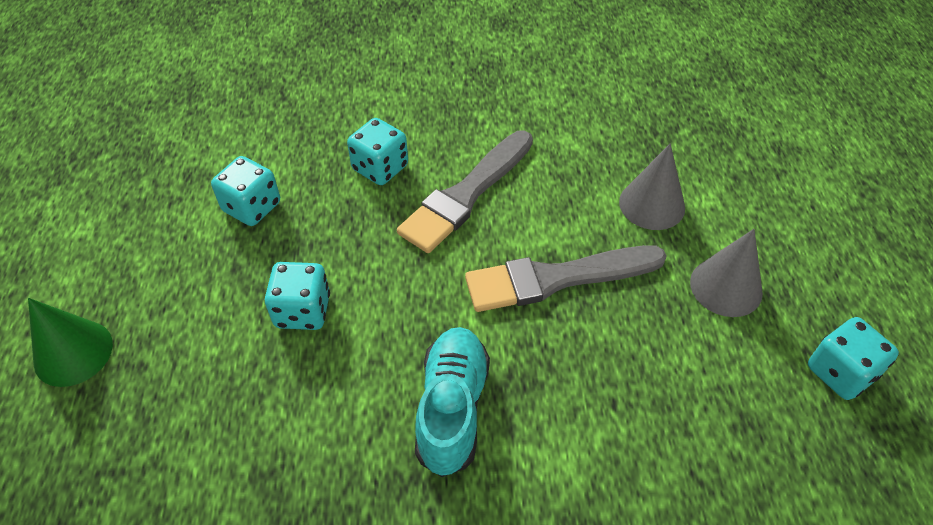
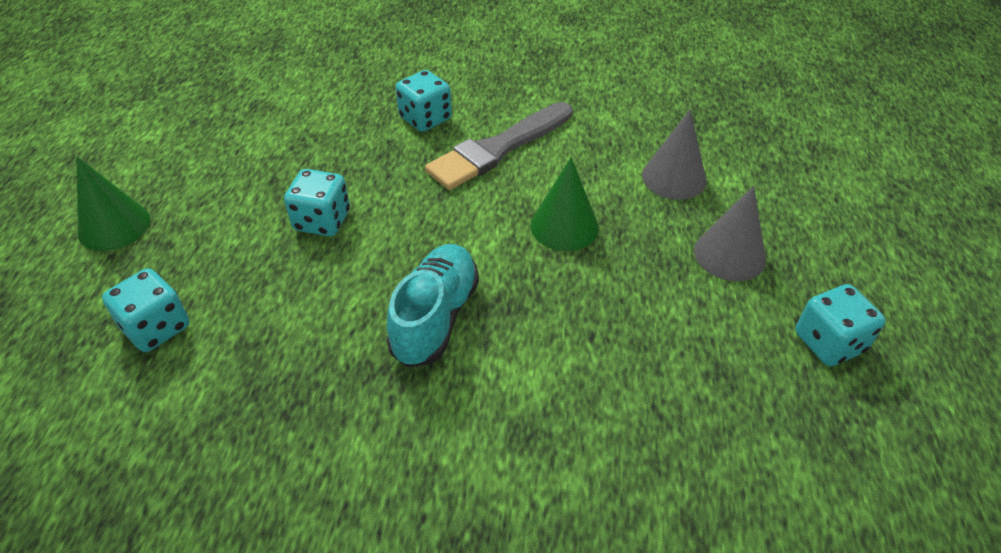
camera: 10 degrees right, 5 degrees down
(252, 207) = (302, 135): turquoise dice -> turquoise dice (157, 328)
(556, 279) = (564, 226): grey brush -> green cone

